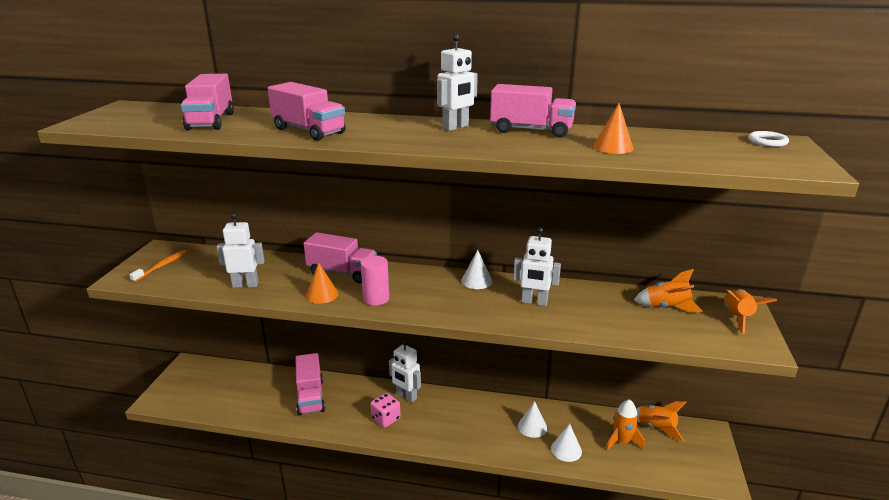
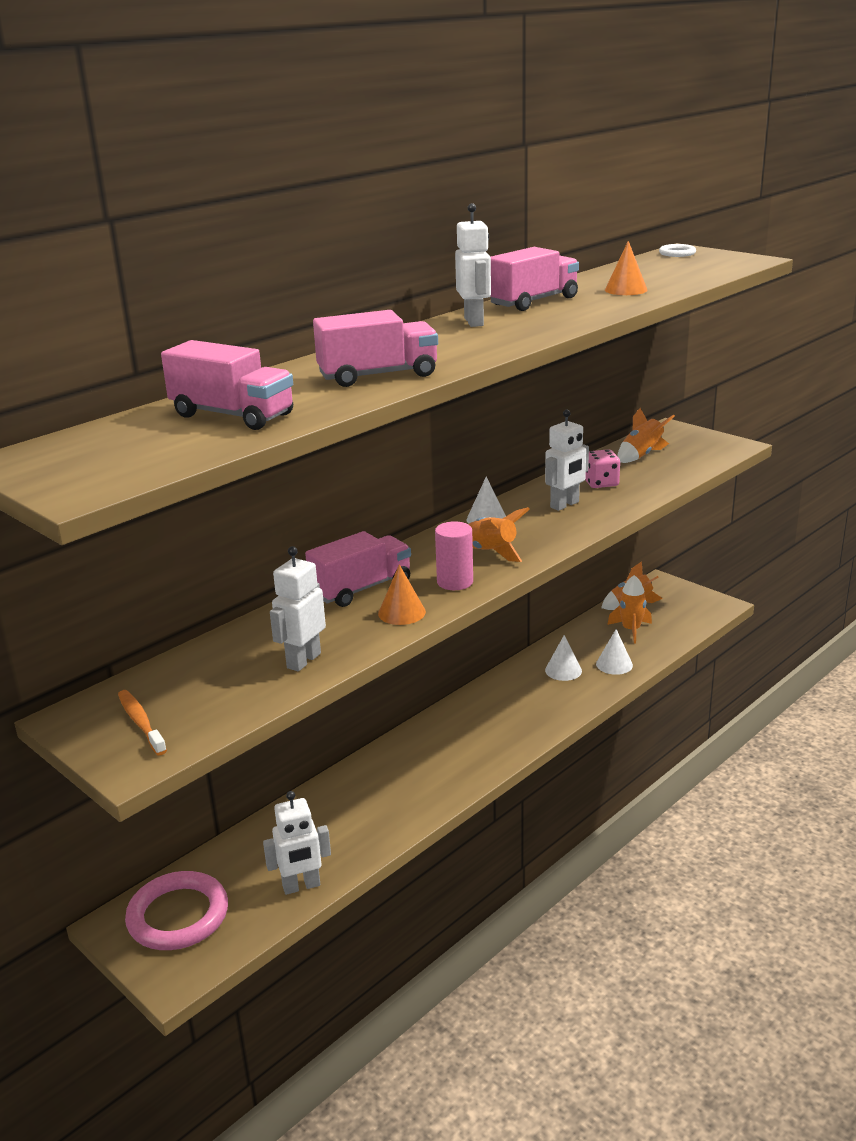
camera: 55 degrees left, 0 degrees up
(200, 380) = (178, 916): none -> pink ring
(310, 397) = (343, 813): pink truck -> none
(386, 419) = (451, 763): pink dice -> pink dice (601, 483)
(406, 396) = (427, 735): white robot -> white robot (301, 886)
(737, 318) = (687, 437): orange rocket -> orange rocket (491, 552)

